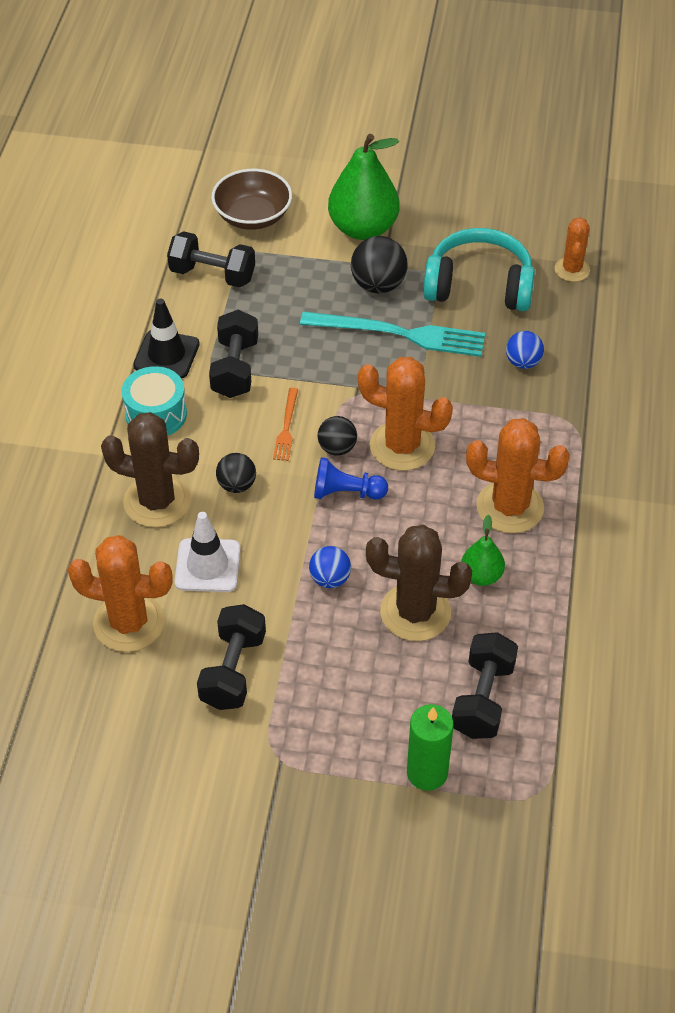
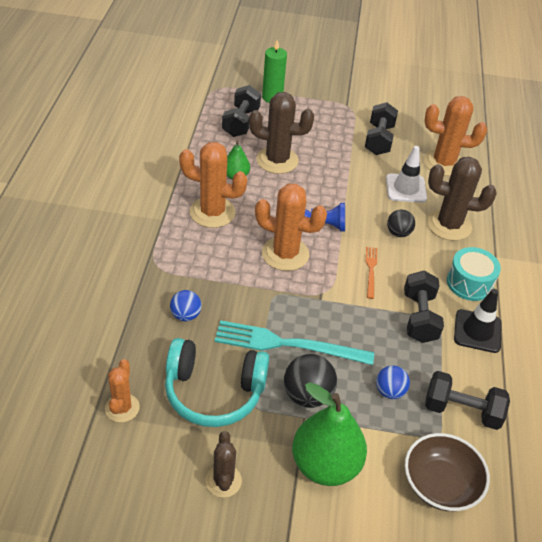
camera: 175 degrees right, 5 degrees down
(330, 579) = (329, 178): blue ball -> blue ball (389, 391)
(337, 448) = (332, 254): black ball -> none
(461, 215) = (223, 481): none -> brown cactus

